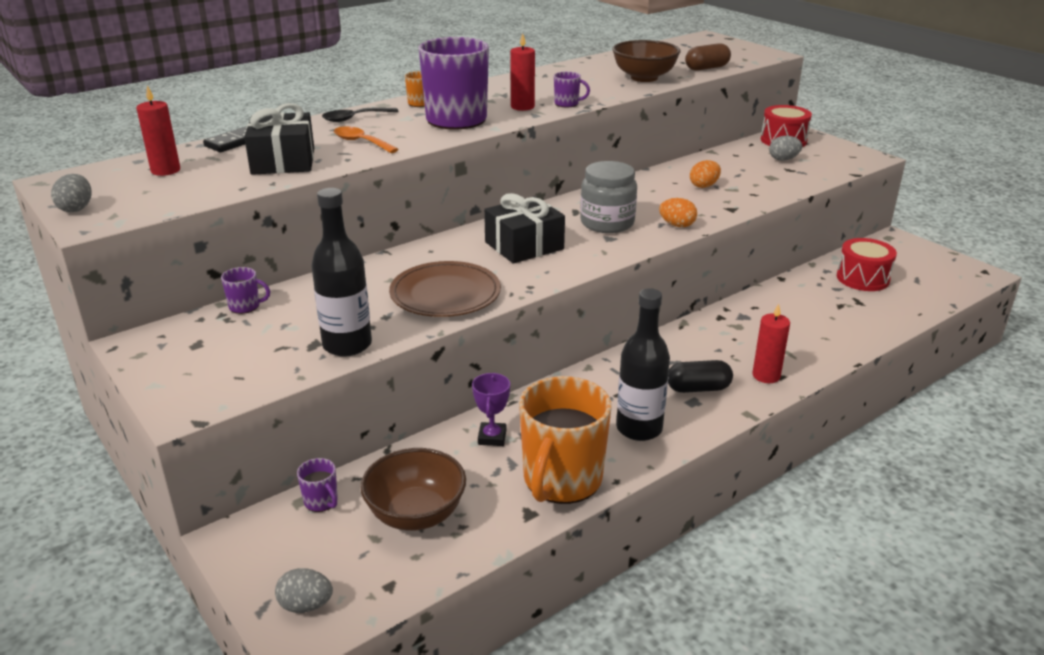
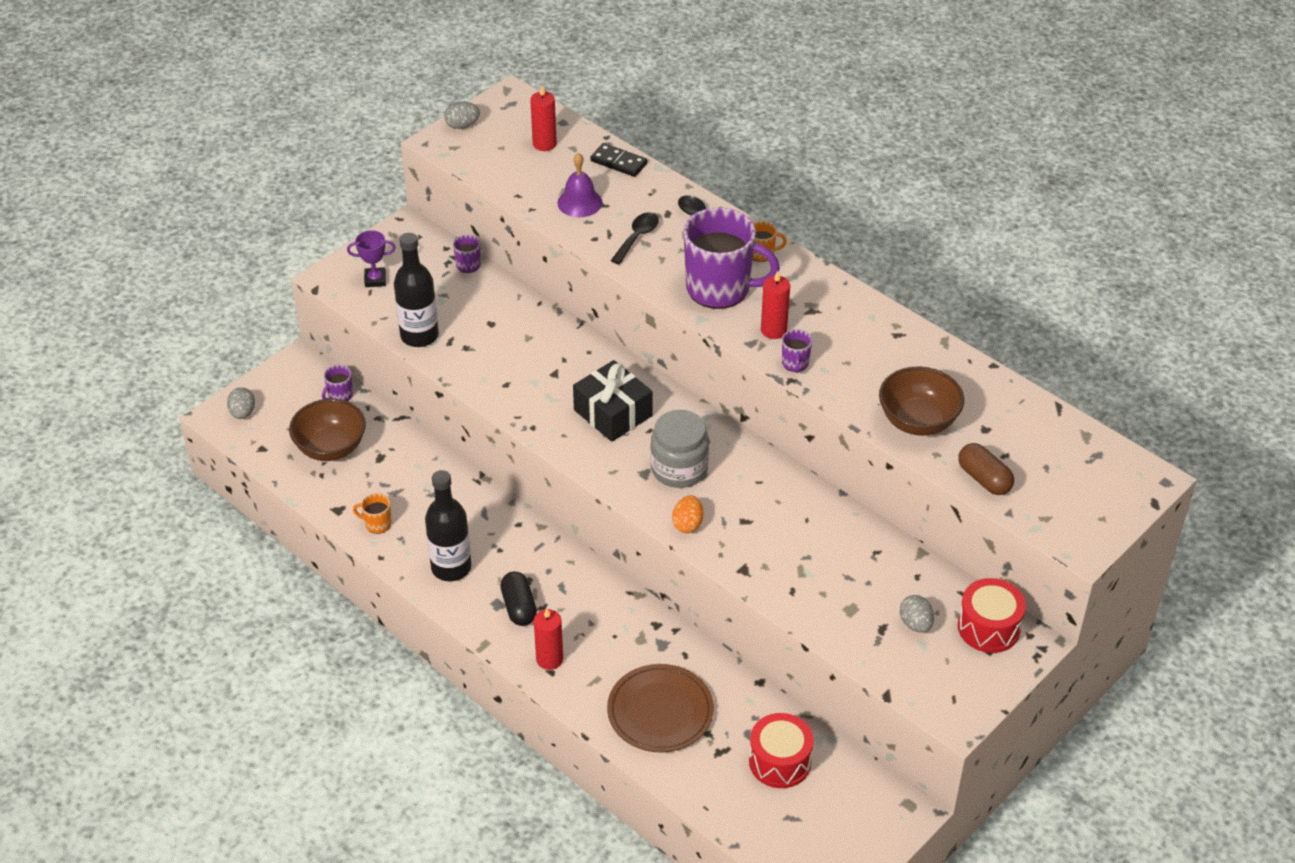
camera: 80 degrees right, 15 degrees up
(283, 161) = (579, 202): black gift -> purple bell
(361, 142) = (637, 237): orange spoon -> black spoon
(445, 294) = (509, 375): brown plate -> brown plate (660, 711)
(492, 437) = (426, 475): purple trophy -> purple trophy (375, 280)
(561, 480) = (377, 524): orange mug -> orange mug, size x0.41
(704, 186) = (803, 545): orange egg -> none

